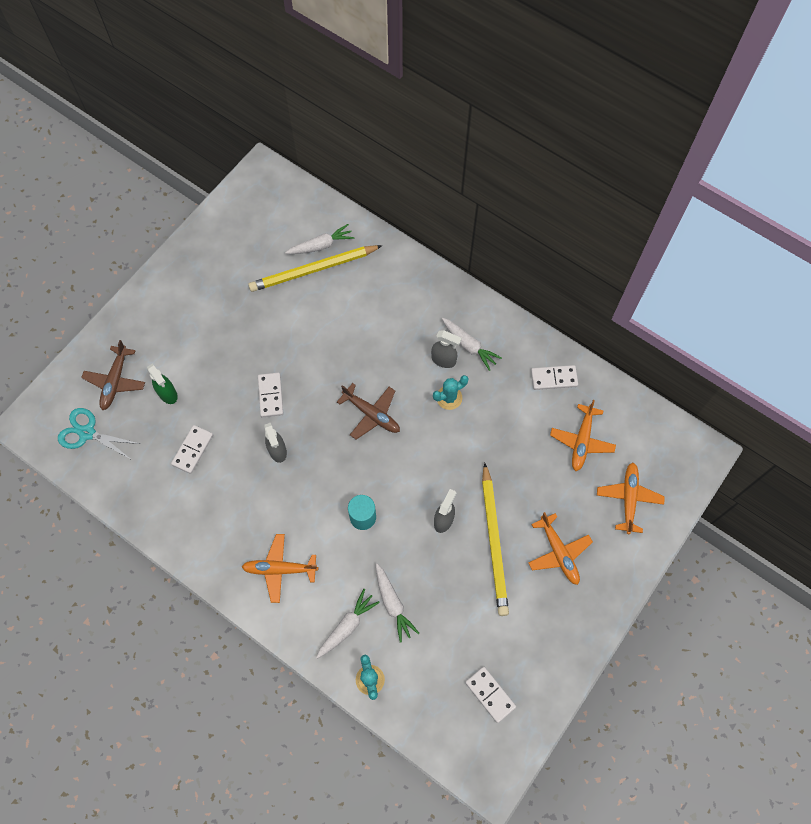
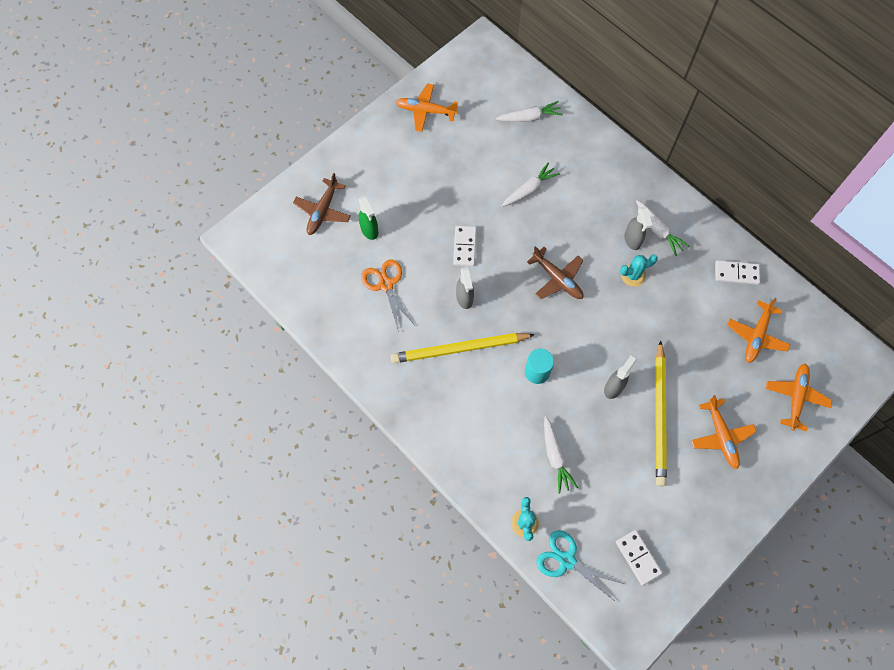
camera: 10 degrees right, 0 degrees up
(87, 433) = (291, 253): turquoise scissors -> turquoise scissors (567, 560)
(193, 450) = (386, 284): white domino -> orange scissors
(280, 569) = (453, 406): orange plane -> orange plane (426, 111)
(313, 270) = (519, 139): yellow pencil -> yellow pencil (459, 349)
(347, 626) = (509, 470): white carrot -> white carrot (529, 190)
(444, 360) = (632, 240): grey spray bottle -> grey spray bottle turned 45 degrees clockwise

